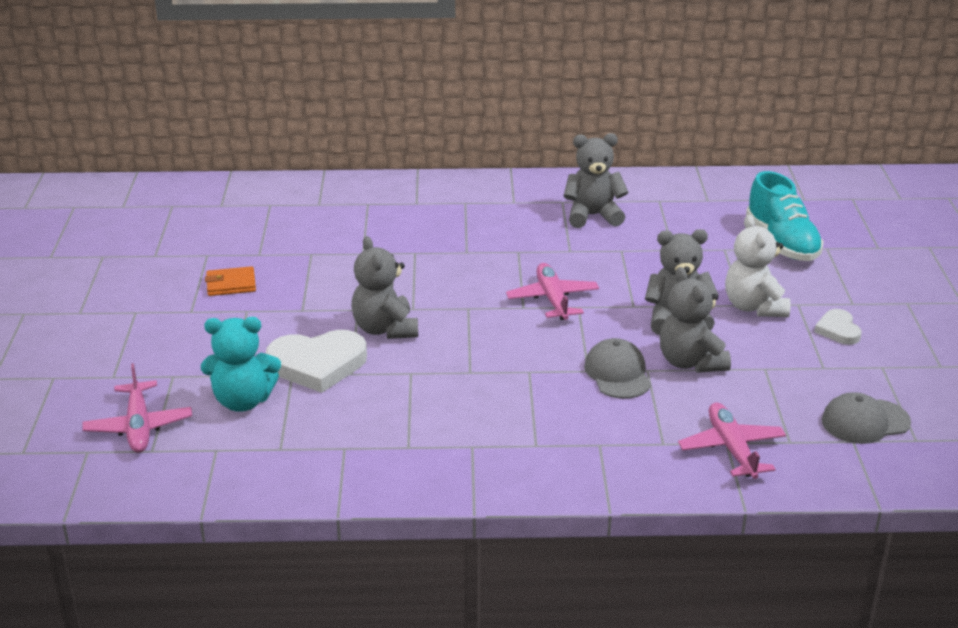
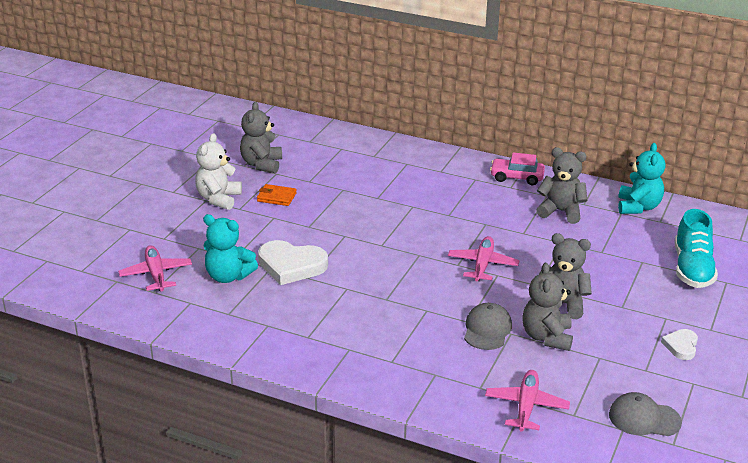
camera: 25 degrees right, 0 degrees up
(139, 426) = (156, 274): pink plane -> pink plane turned 150 degrees clockwise
(385, 329) = (352, 254): grey teddy bear -> grey teddy bear (262, 164)
(512, 189) = (516, 177): none -> pink car
(672, 190) = (638, 207): none -> turquoise teddy bear
(754, 307) = (629, 311): white teddy bear -> white teddy bear (218, 199)

